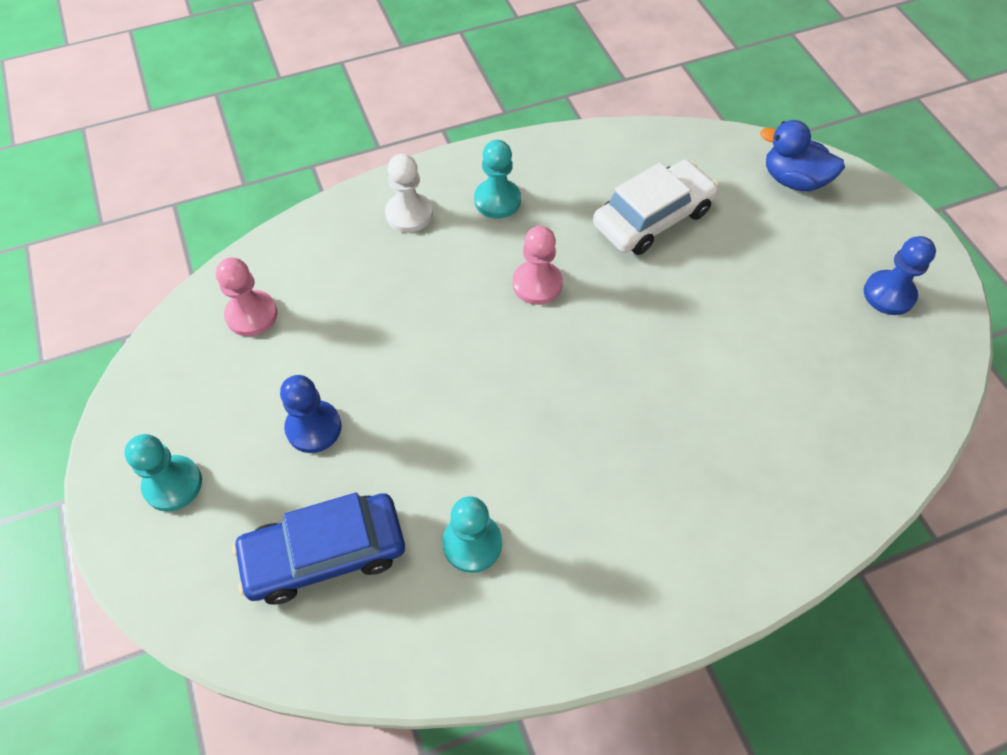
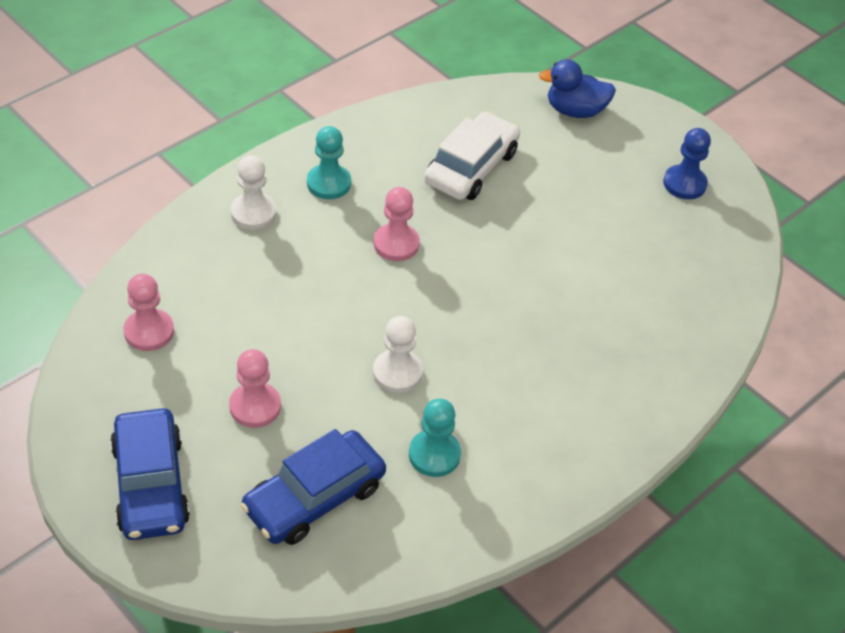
camera: 25 degrees left, 10 degrees down
(173, 484) = (150, 484): turquoise pawn -> blue car
(313, 428) = (255, 406): blue pawn -> pink pawn
(475, 432) = (397, 373): none -> white pawn

